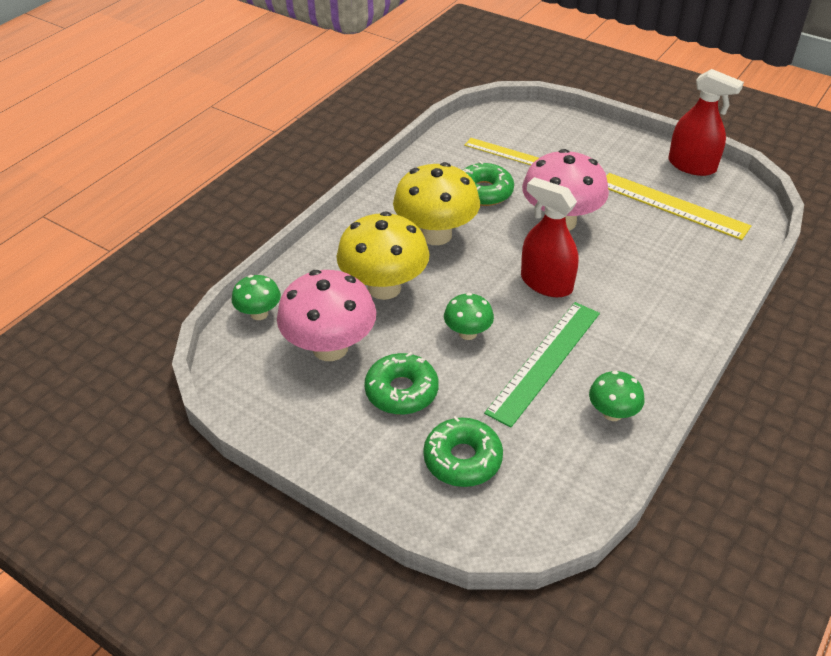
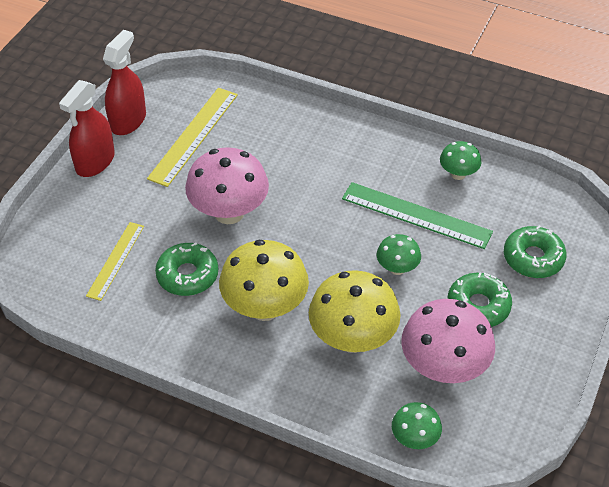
camera: 100 degrees left, 5 degrees up
(546, 283) = (320, 219): red spray bottle -> red spray bottle (95, 162)

